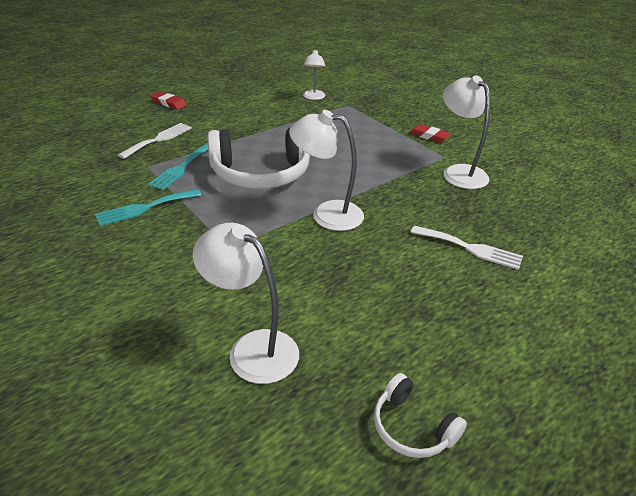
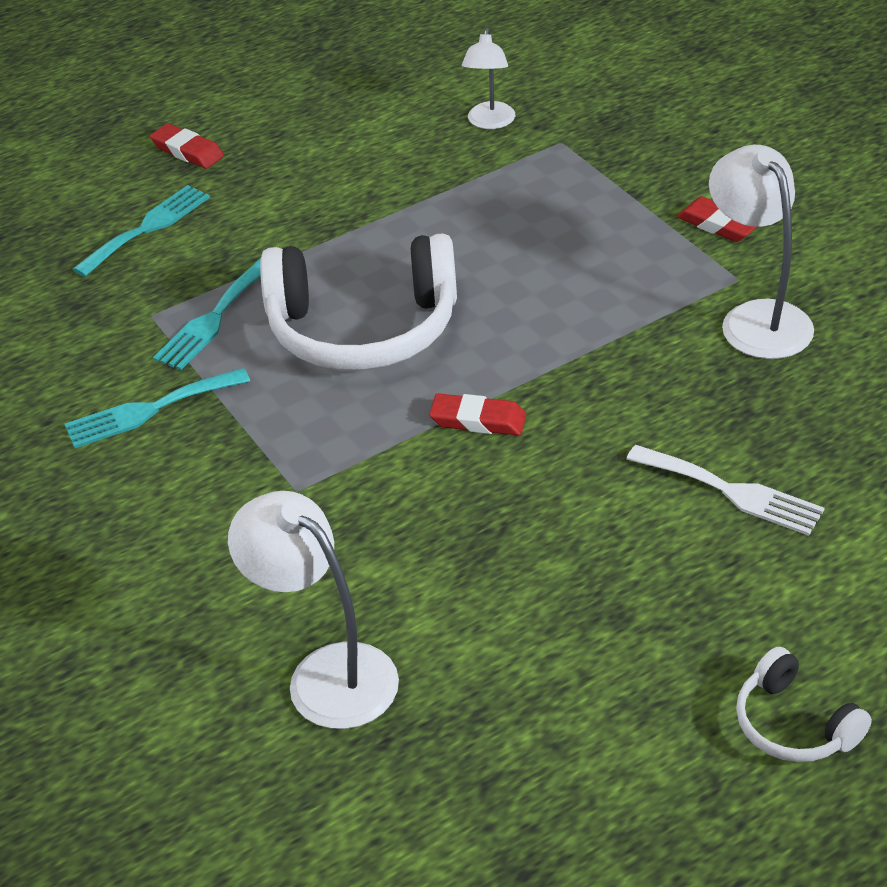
camera: 10 degrees right, 5 degrees up
(147, 131) = (147, 228): none -> turquoise fork
(159, 139) = (170, 248): white fork -> none
(326, 214) = (478, 420): white lamp -> red eraser
(412, 427) = (555, 798): white headphones -> white headphones (794, 724)

